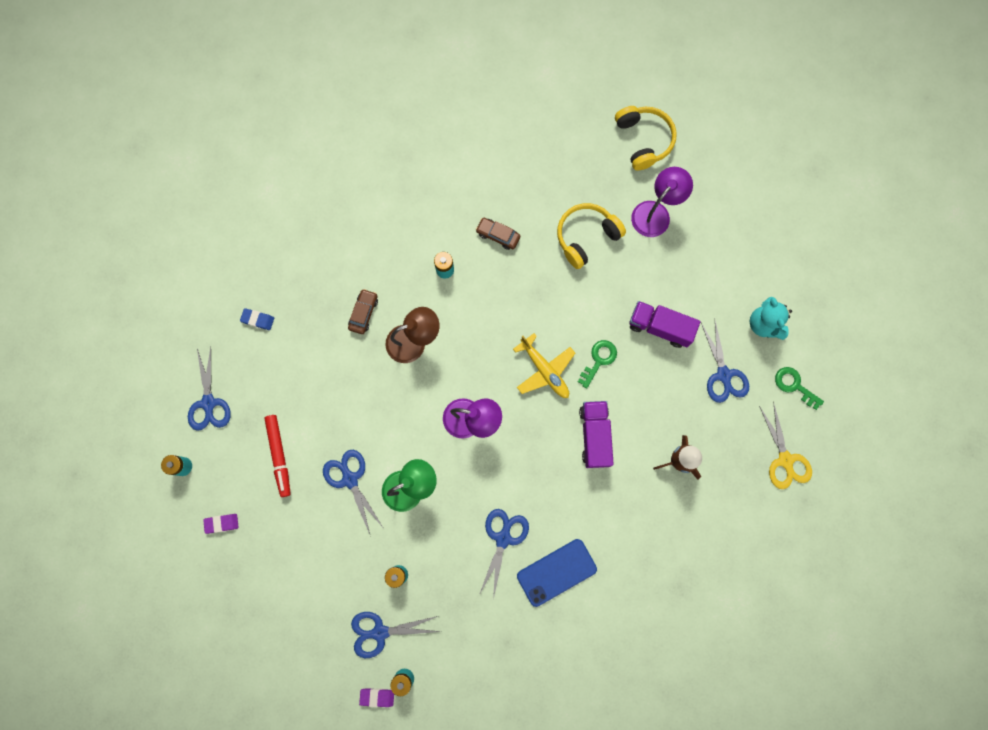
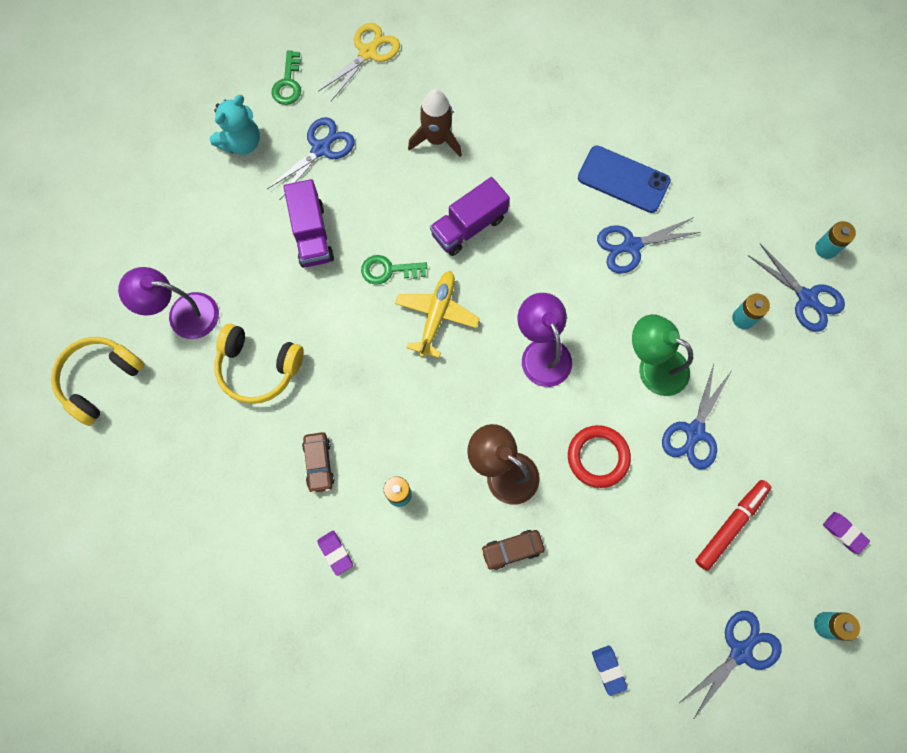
camera: 125 degrees left, 5 degrees down
(377, 696) = (861, 261): purple eraser -> purple eraser (335, 553)
(379, 405) = (598, 457): none -> red ring

